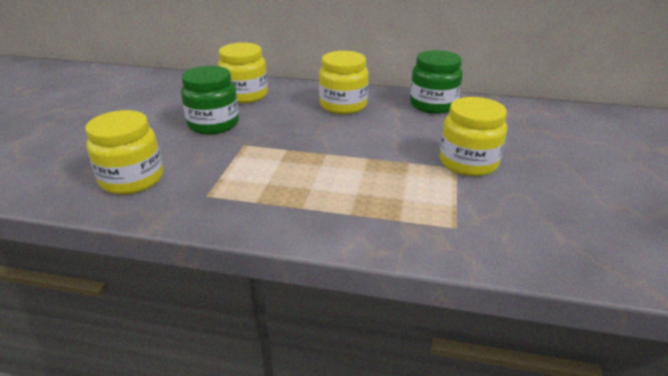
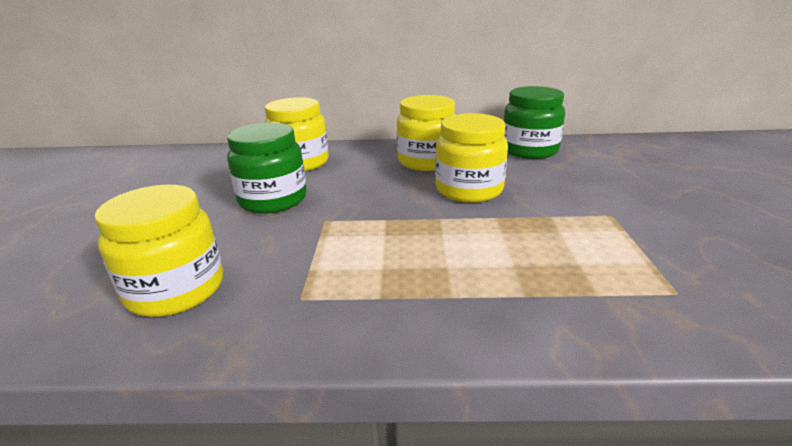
camera: 10 degrees left, 5 degrees down
(468, 163) = (621, 207): yellow jar -> yellow jar (469, 190)

